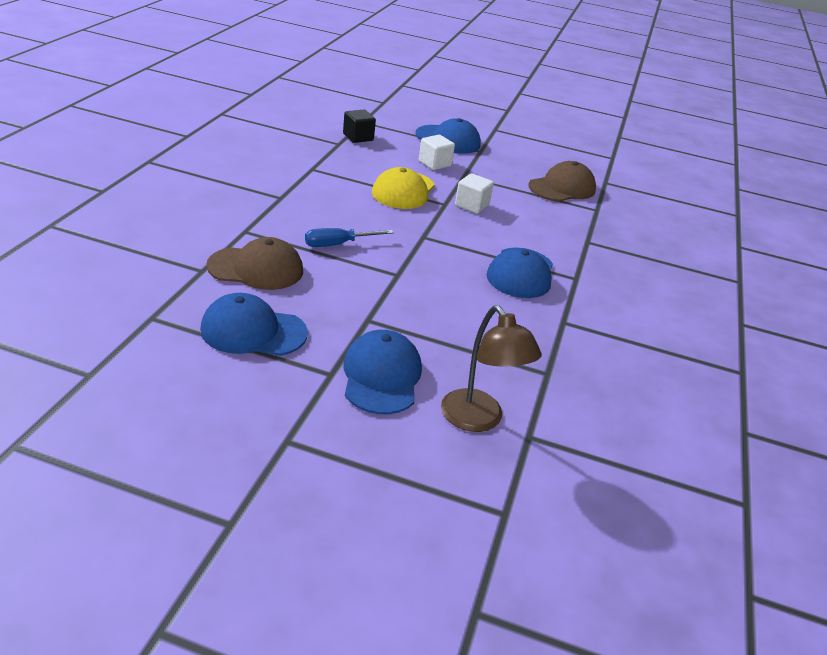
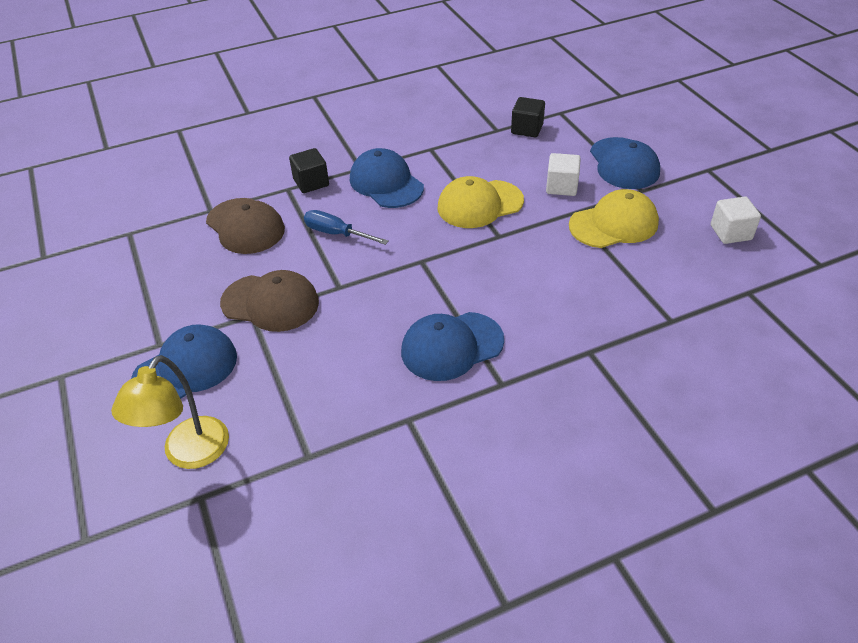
camera: 55 degrees right, 10 degrees up
(253, 331) = (166, 278): blue cap -> blue cap (386, 183)
(258, 220) = (311, 182): none -> black cube
(472, 205) = (524, 249): white cube -> white cube (731, 232)
(478, 420) = (189, 454): brown lamp -> yellow lamp
(495, 173) = (614, 224): none -> yellow cap
(562, 188) = (671, 274): brown cap -> brown cap (270, 303)

